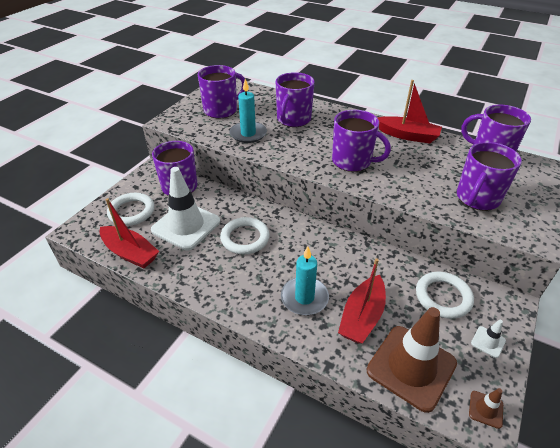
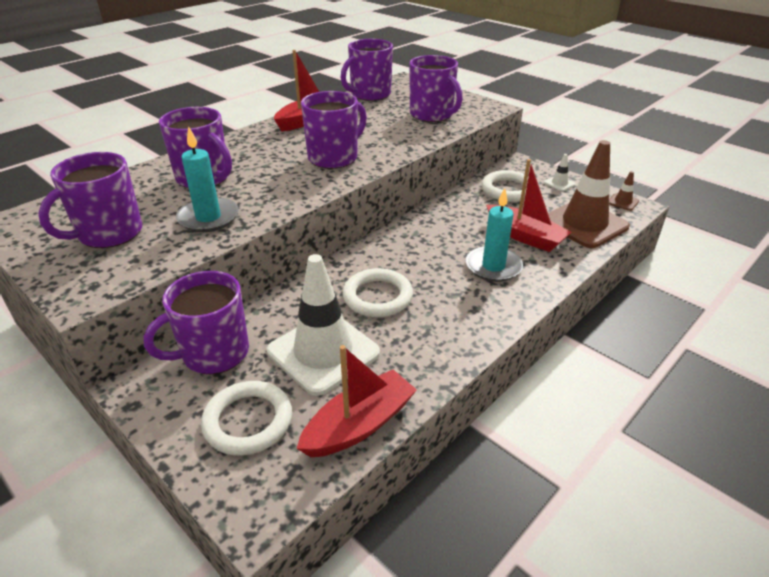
camera: 75 degrees left, 5 degrees down
(221, 110) = (108, 234): purple mug -> purple mug turned 120 degrees counterclockwise

